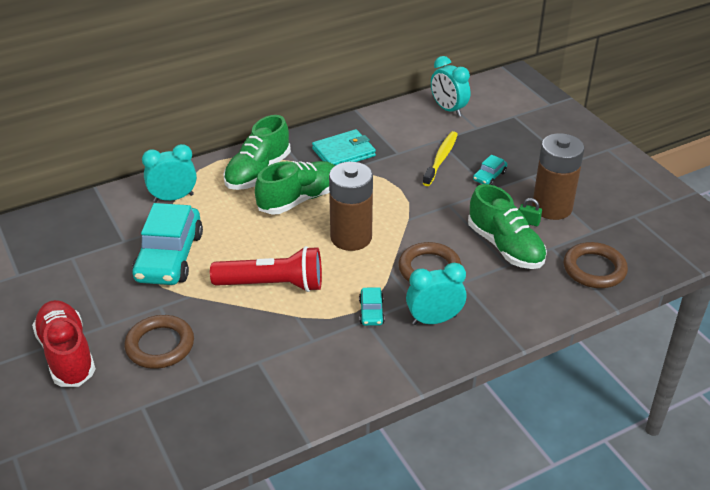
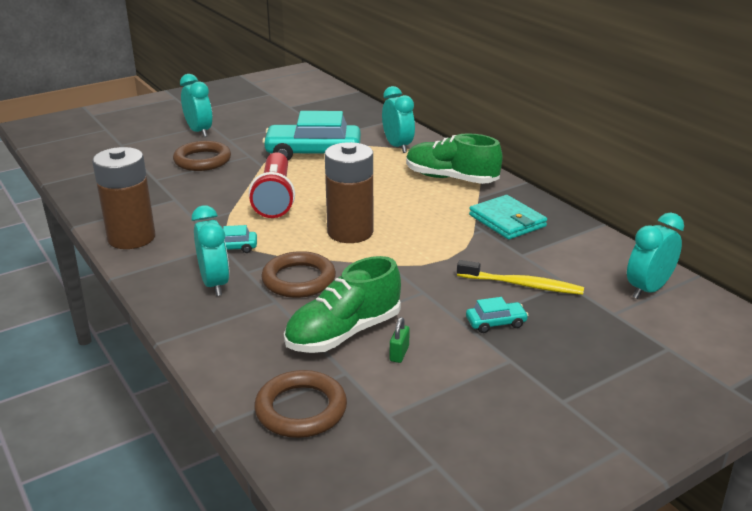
camera: 85 degrees right, 10 degrees down
(67, 354) = (199, 131): red shoe -> turquoise clock
(299, 199) = (410, 202): green shoe -> none
(489, 176) = (496, 323): turquoise car -> turquoise car turned 135 degrees clockwise
(552, 207) = (437, 376): brown battery -> brown battery (131, 238)

